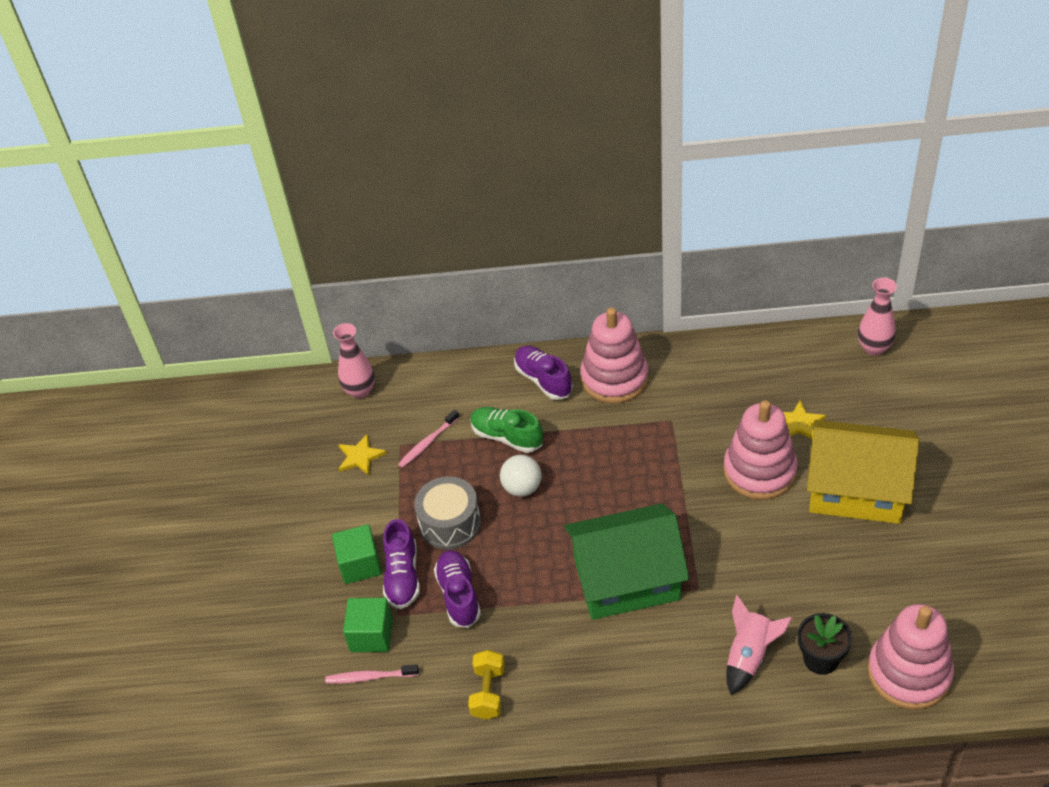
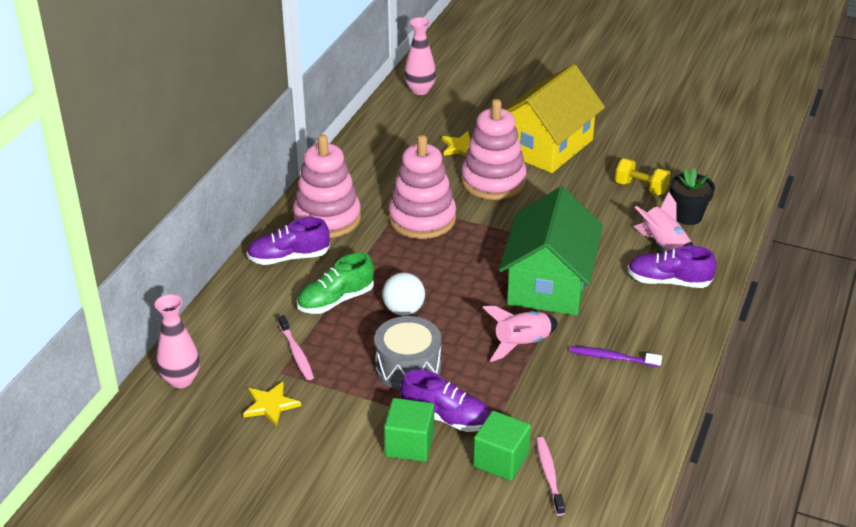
camera: 70 degrees left, 10 degrees down
(370, 677) = (549, 475): pink toothbrush -> pink toothbrush turned 150 degrees clockwise
(459, 595) = (495, 387): purple shoe -> purple shoe (668, 281)
(488, 693) = (614, 400): yellow dumbbell -> yellow dumbbell (640, 188)
(526, 592) = (522, 344): none -> pink rocket
(547, 670) = (612, 358): none -> purple toothbrush
(909, 673) = (722, 183): pink stacking toy -> pink stacking toy (422, 219)

